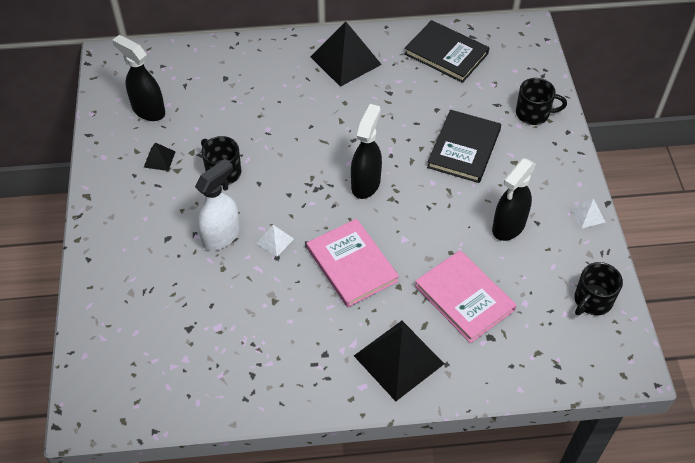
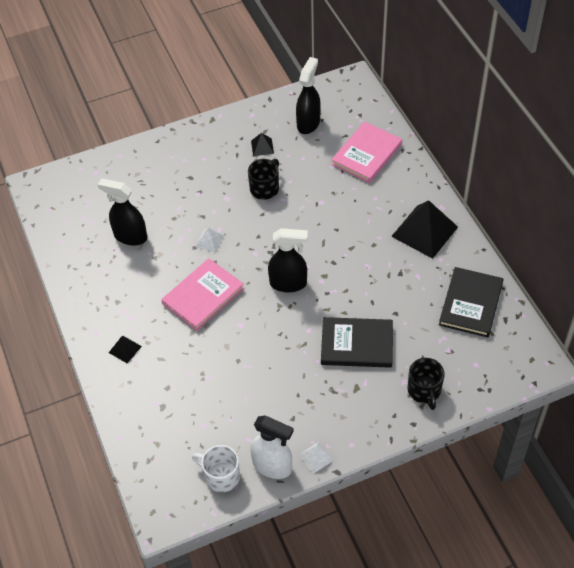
camera: 75 degrees right, 0 degrees up
(221, 236) = (203, 208): white spray bottle -> white spray bottle (272, 466)
(398, 359) = (125, 349): black pyramid -> black pyramid, size x0.46
(464, 298) = (195, 380): pink book -> pink book (367, 154)
(508, 227) = (280, 397): black spray bottle -> black spray bottle (130, 236)
(592, 300) = (221, 476): black mug -> white mug

